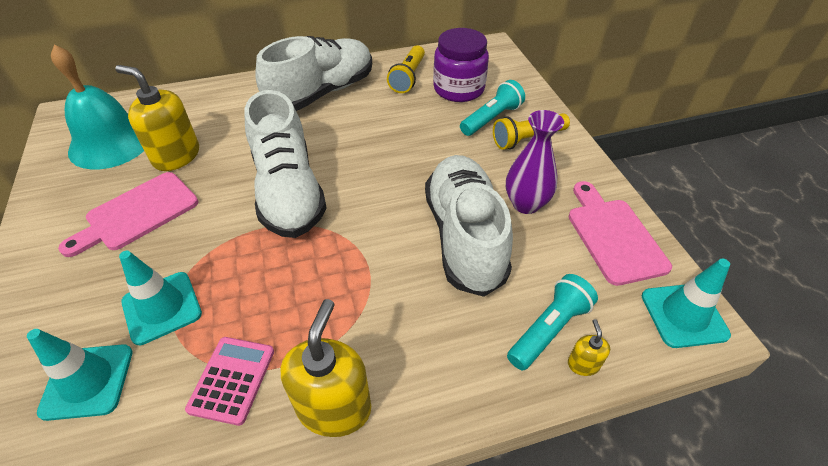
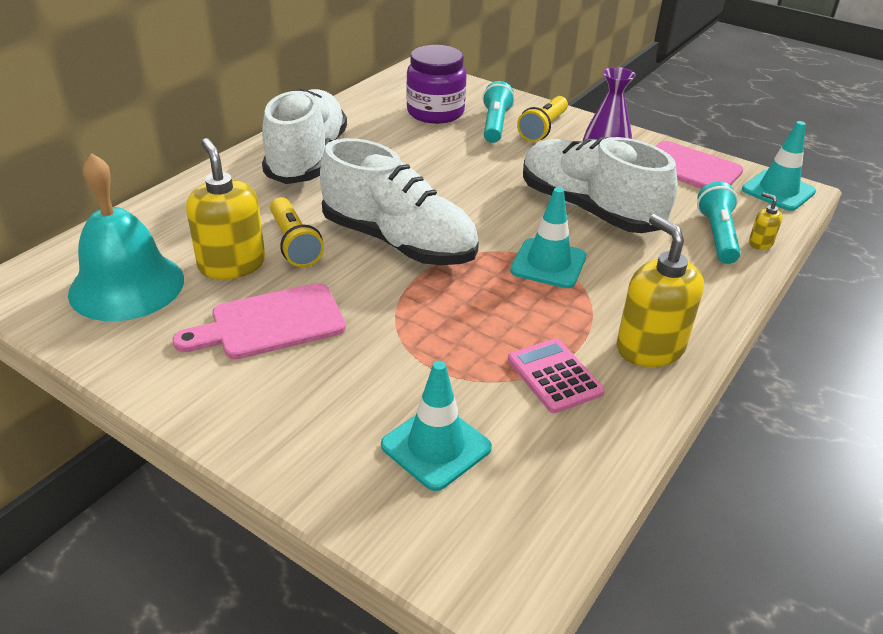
camera: 40 degrees left, 10 degrees down
(137, 213) = (270, 323): pink cutting board -> pink cutting board turned 60 degrees clockwise
(162, 307) = (418, 369): turquoise traffic cone -> turquoise traffic cone (548, 264)
(176, 156) = (232, 264): yellow soap dispenser -> yellow soap dispenser turned 75 degrees clockwise
(408, 77) = (375, 118): yellow flashlight -> yellow flashlight (294, 243)

